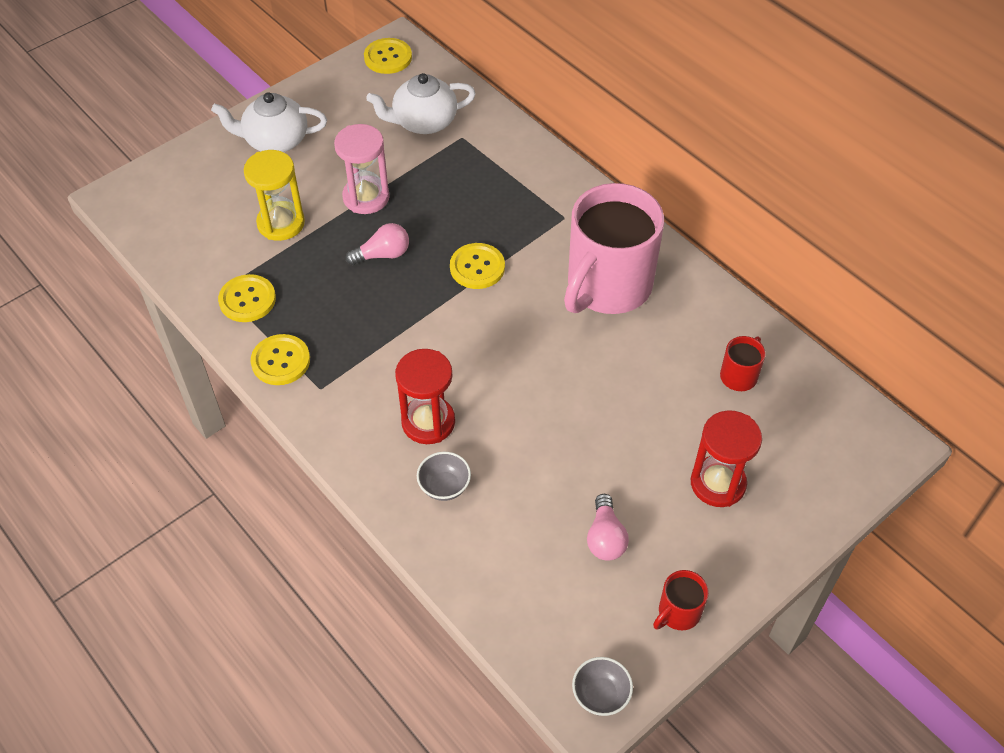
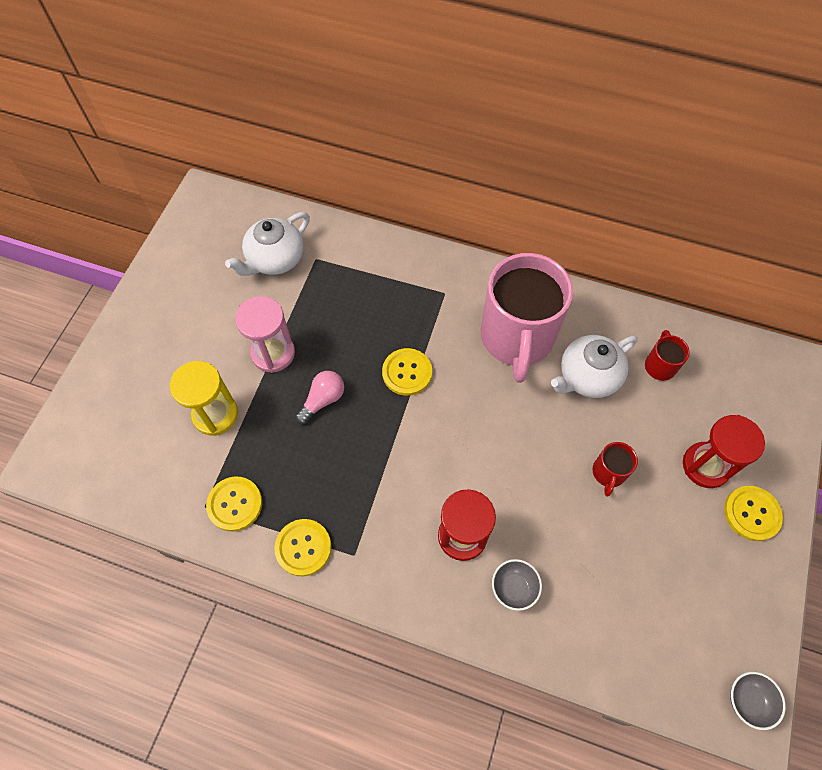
camera: 30 degrees left, 10 degrees up
(275, 140) = (157, 337): white teapot -> white teapot (587, 377)
(388, 57) = (204, 212): yellow button -> yellow button (751, 513)
(605, 537) = (660, 560): pink light bulb -> none
(678, 612) = (752, 593): red mug -> red mug (608, 473)

